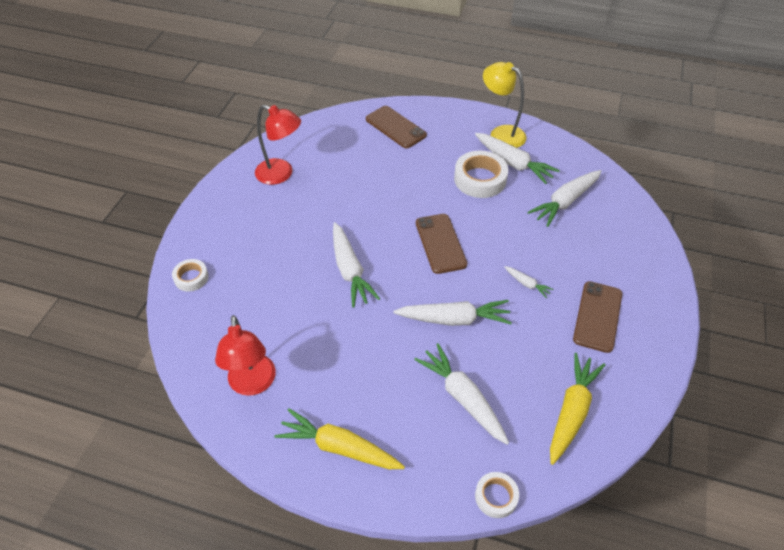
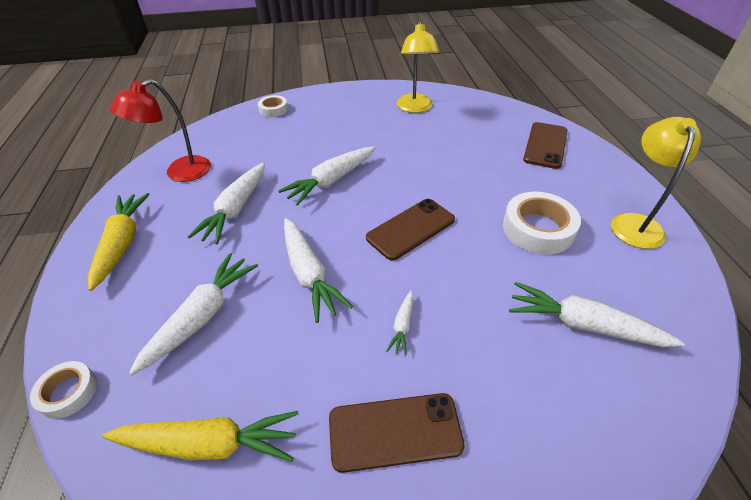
camera: 65 degrees right, 5 degrees down
(281, 174) = (415, 108): red lamp -> yellow lamp
(513, 163) = (596, 249): white carrot -> white carrot (236, 209)

